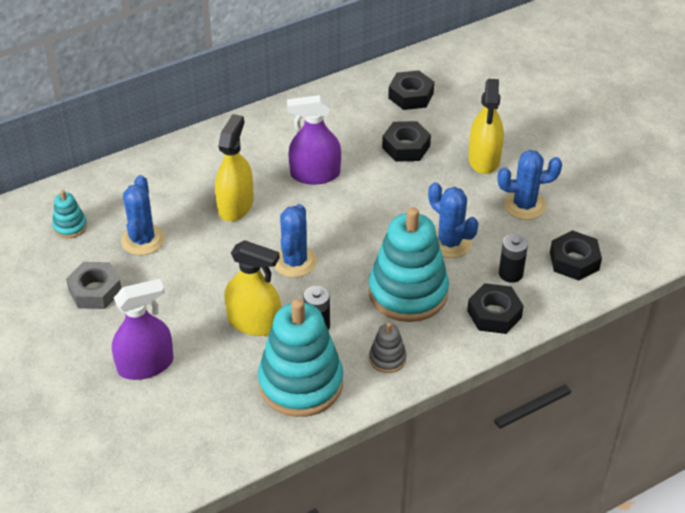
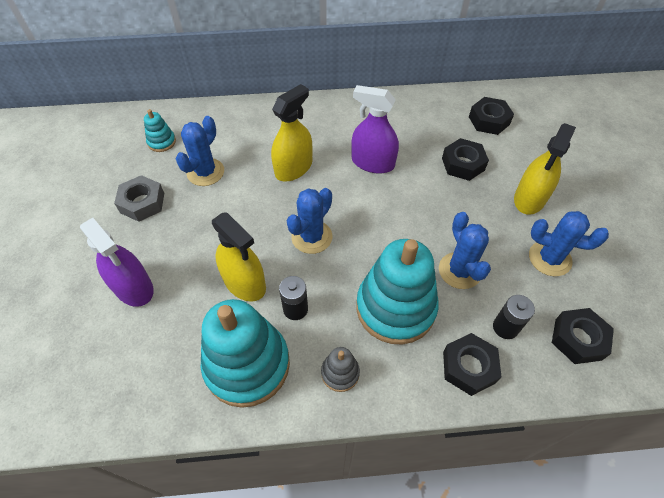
camera: 25 degrees right, 10 degrees up
(145, 365) = (133, 287): purple spray bottle -> purple spray bottle turned 45 degrees clockwise

